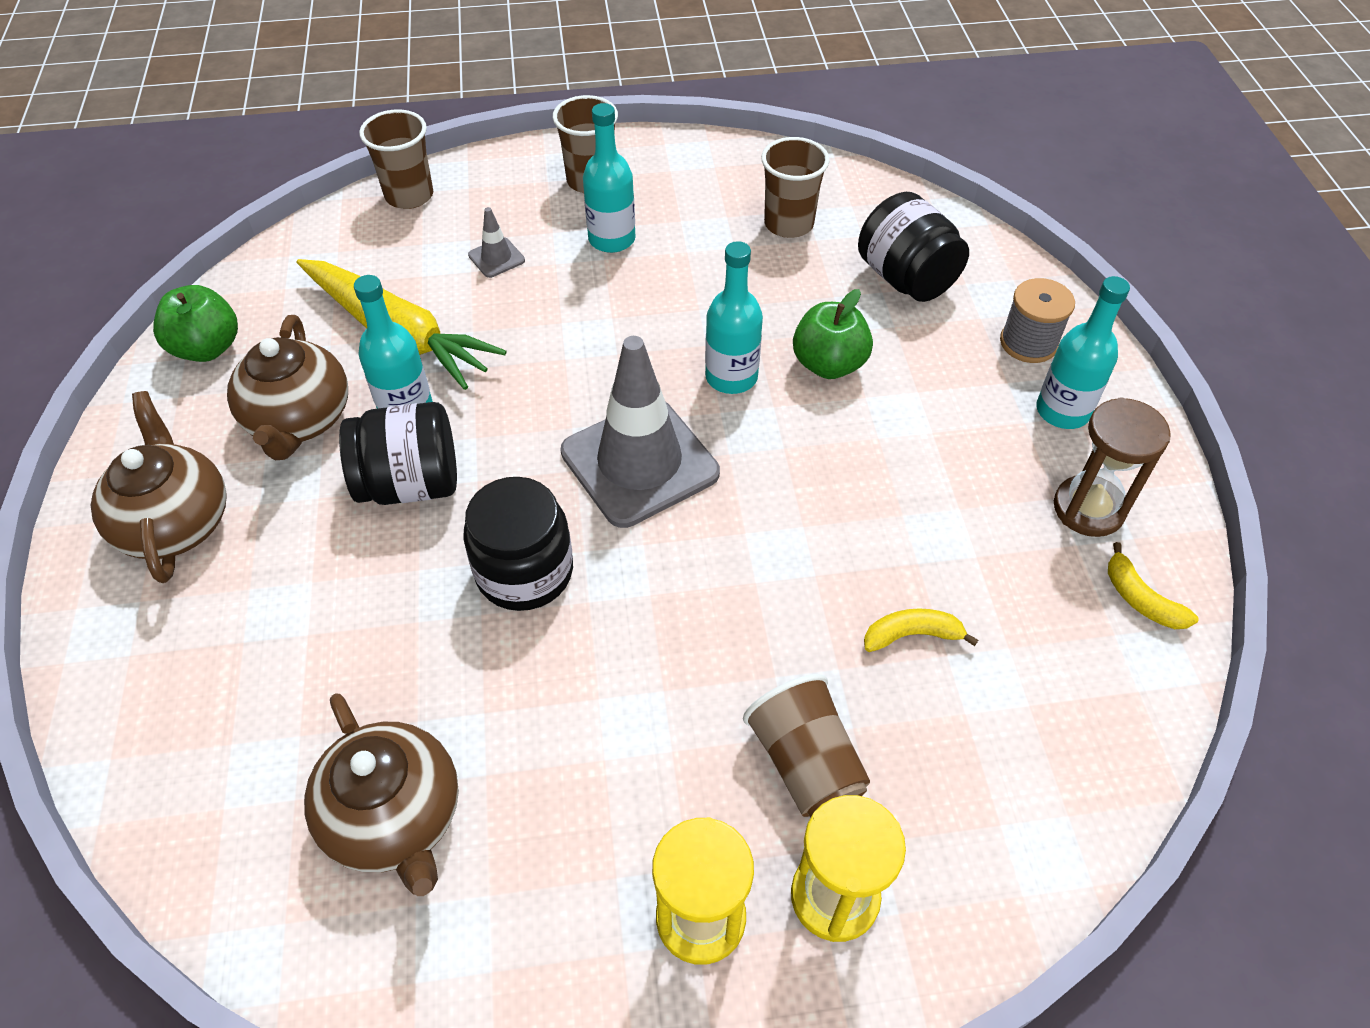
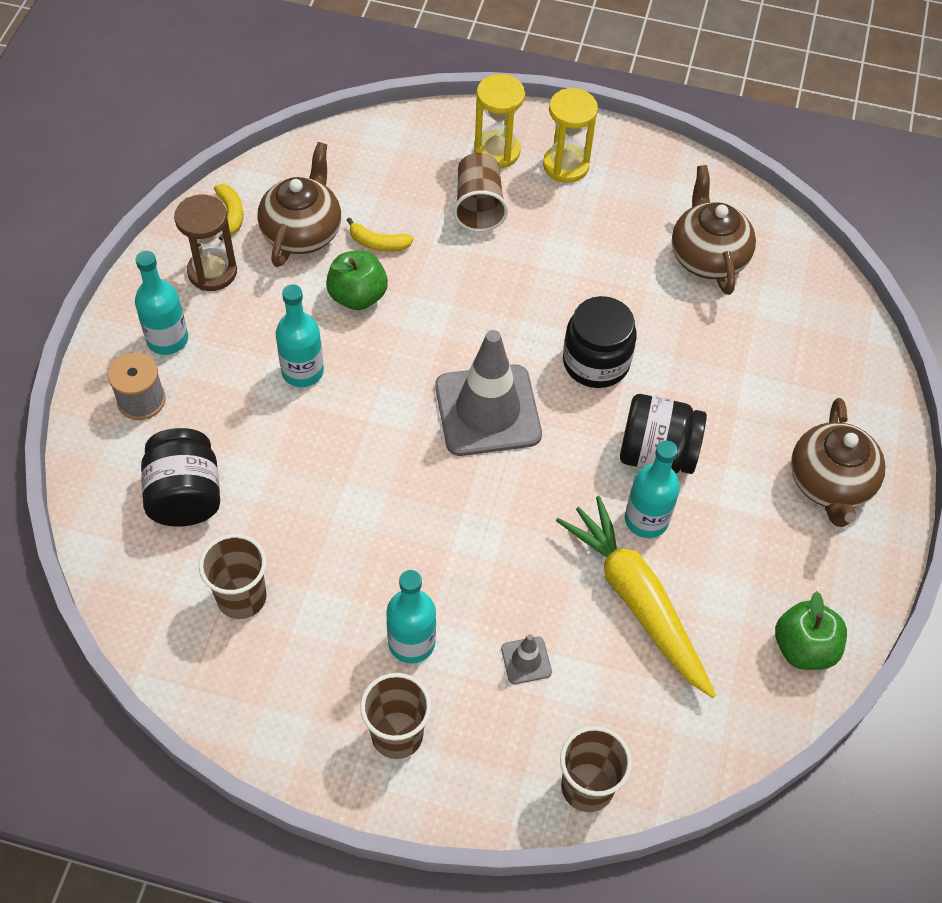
camera: 160 degrees left, 5 degrees up
(299, 420) = (732, 541): brown teapot -> brown teapot (302, 232)
(731, 377) = (385, 455): turquoise bottle -> turquoise bottle (302, 371)
(828, 364) = (304, 439): green apple -> green apple (357, 296)

